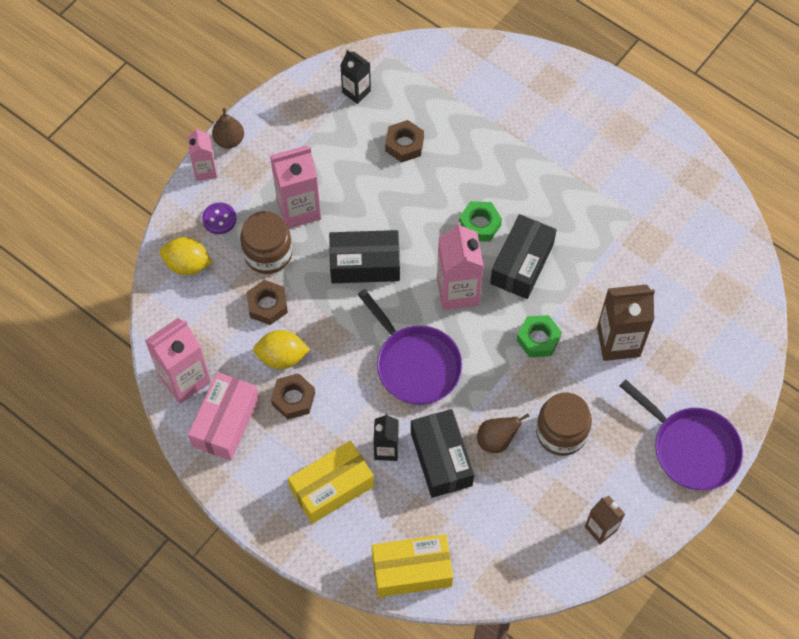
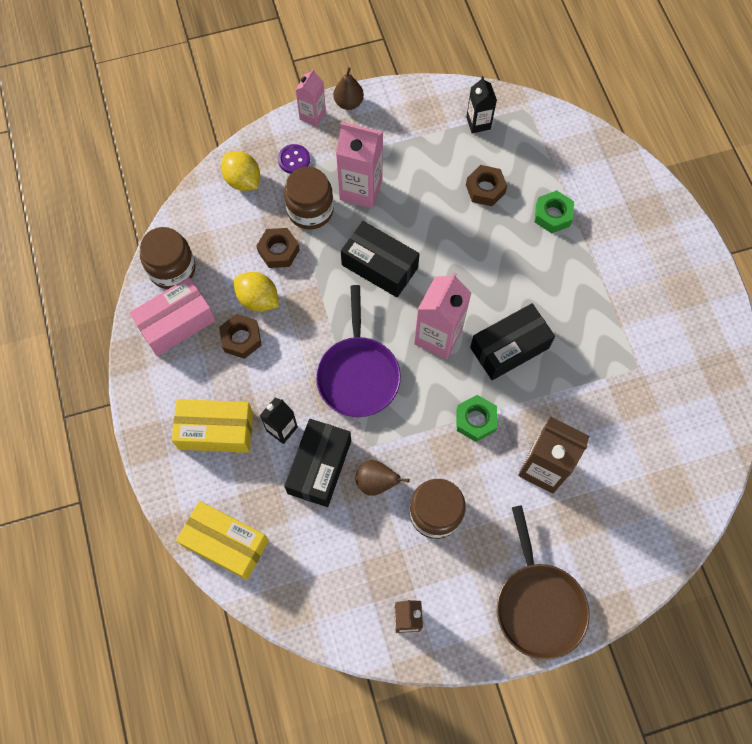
camera: 35 degrees right, 5 degrees up
(184, 379) = (172, 269): pink carton -> brown jar
(479, 224) = (498, 293): green nut -> green nut (552, 215)
(691, 448) = (538, 605): purple pan -> brown pan

